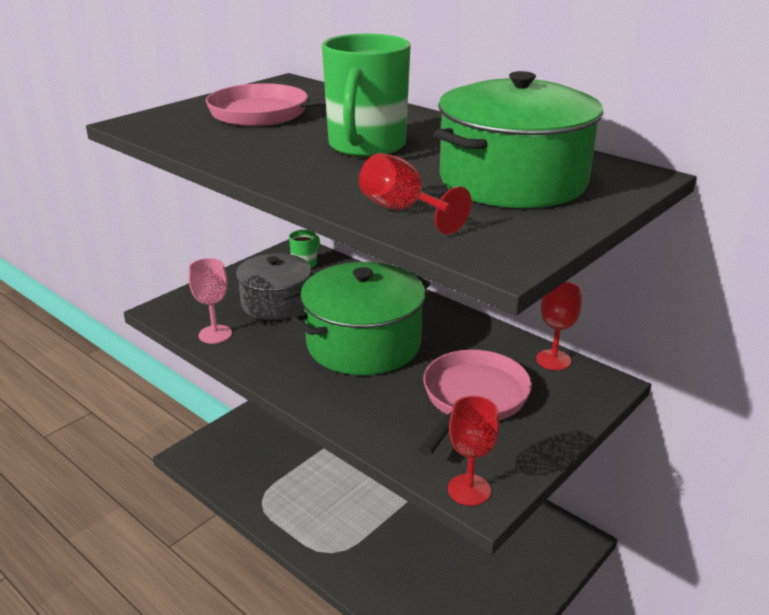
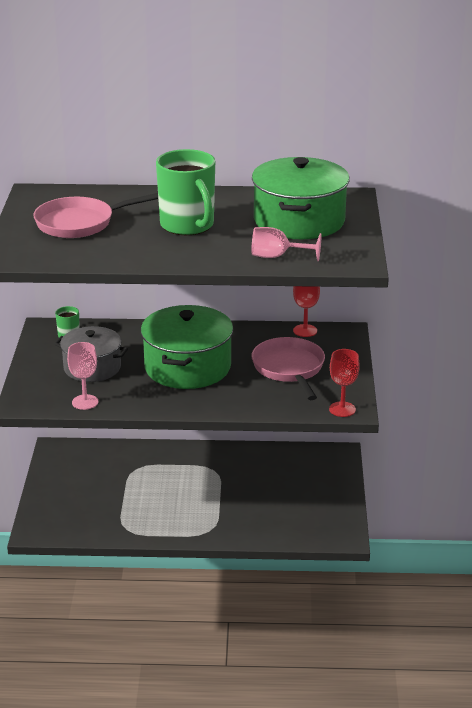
camera: 40 degrees left, 0 degrees up
(402, 210) = (277, 257): red goblet -> pink goblet

